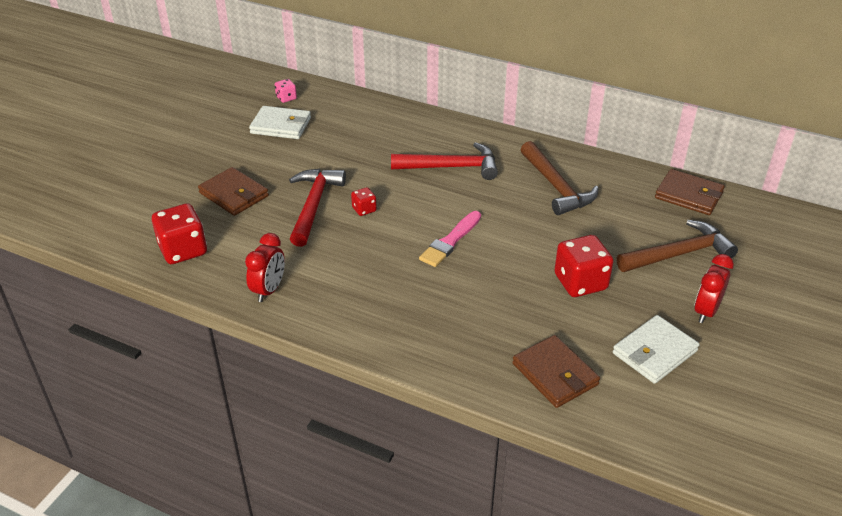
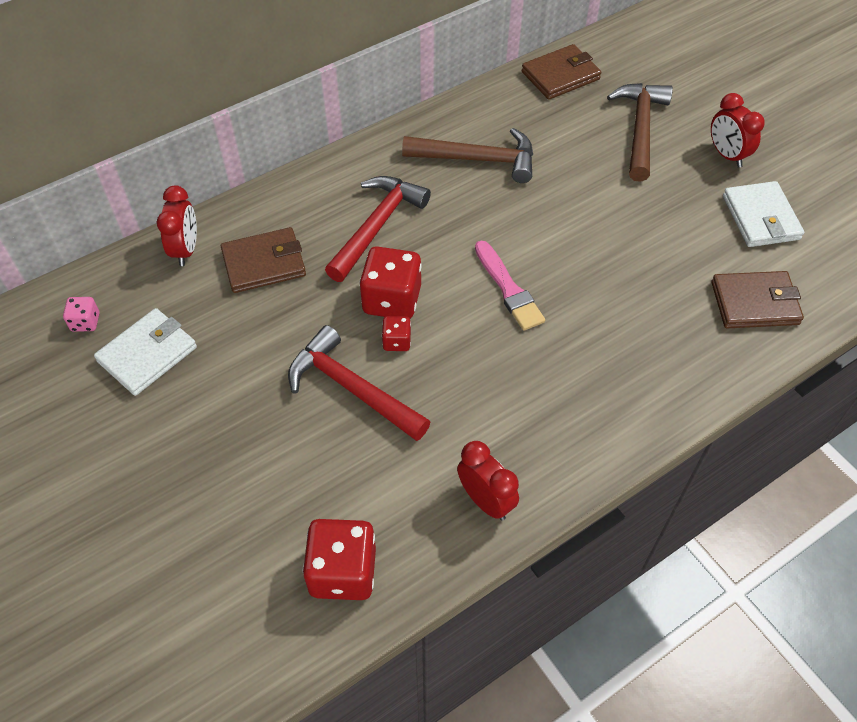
camera: 60 degrees left, 15 degrees up
(234, 194) = (263, 467): brown wallet -> brown wallet (264, 263)
(365, 107) = (186, 250): none -> red clock
(580, 282) = (638, 219): red dice -> red dice (392, 300)

